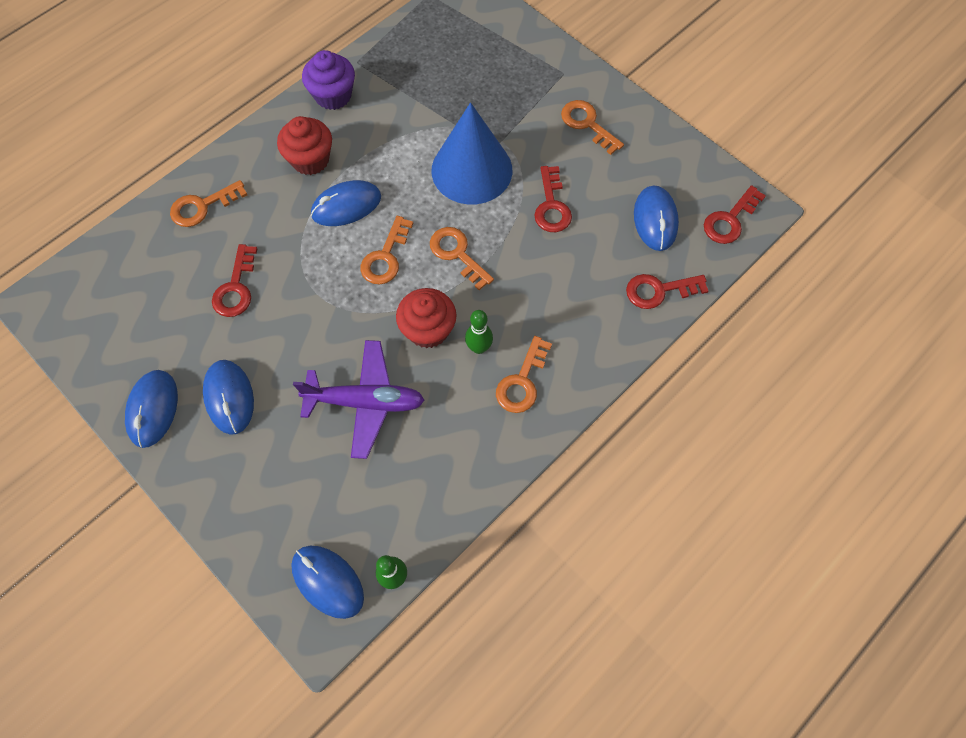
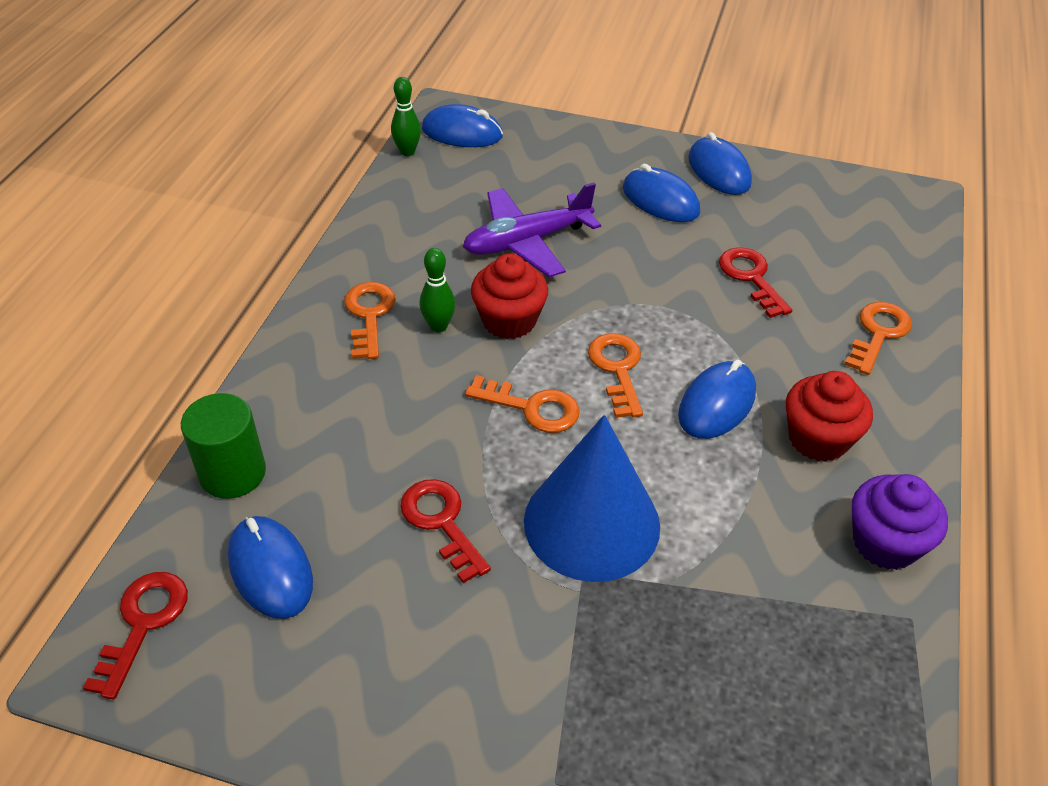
camera: 150 degrees right, 20 degrees down
(587, 124) = (455, 690): orange key -> none
(659, 290) = (232, 473): red key -> green cylinder

